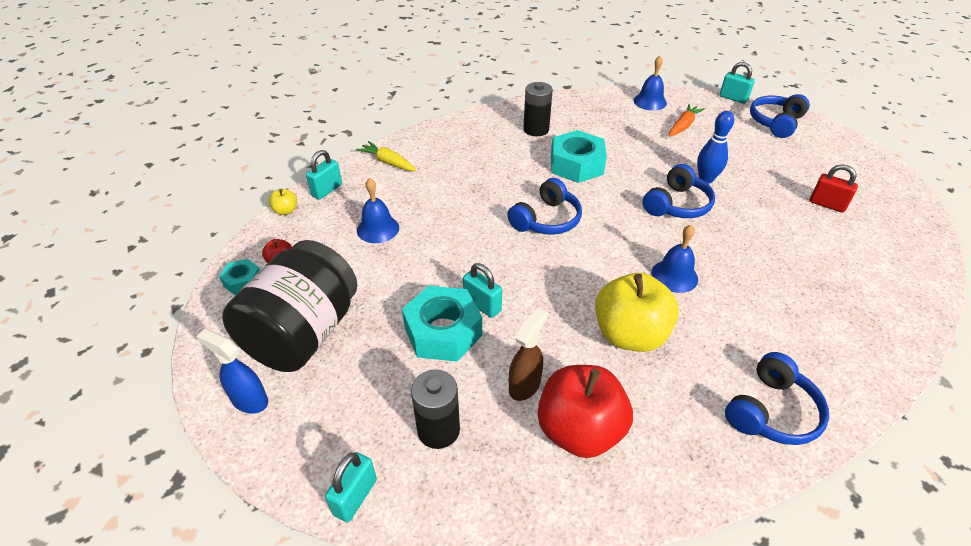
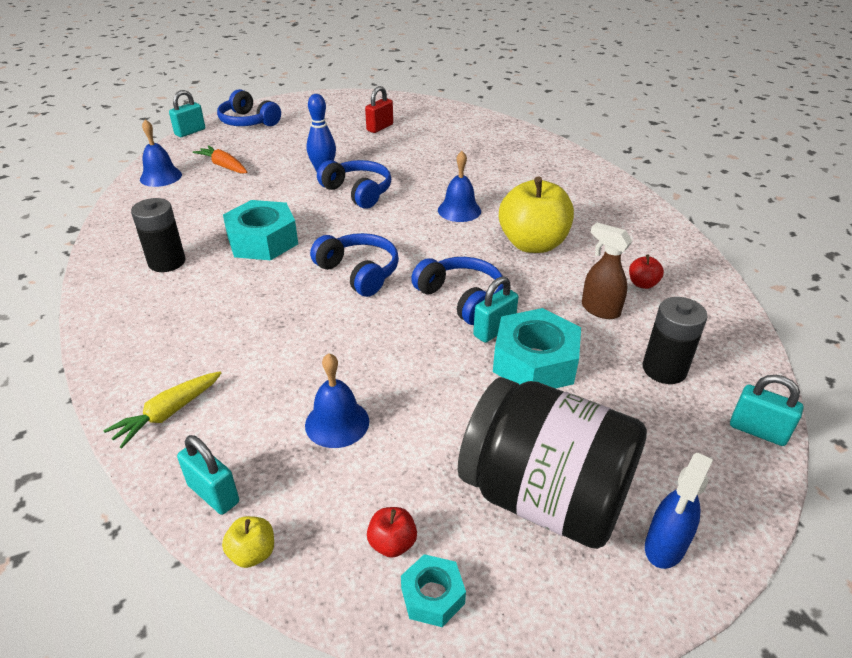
camera: 85 degrees left, 5 degrees down
(579, 430) = (642, 284): red apple -> red apple, size x0.42
(771, 411) = (604, 196): blue headphones -> blue headphones (461, 298)

